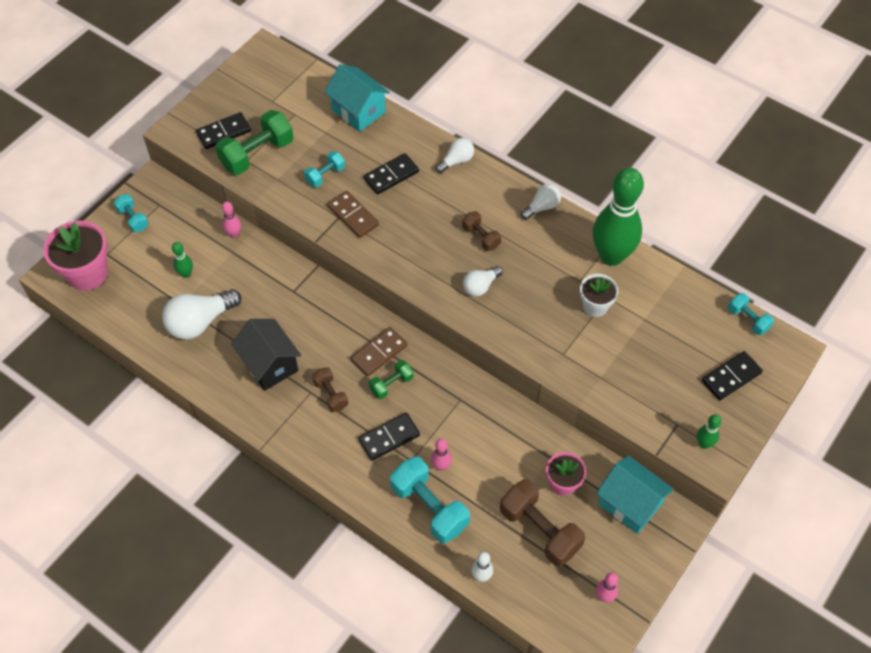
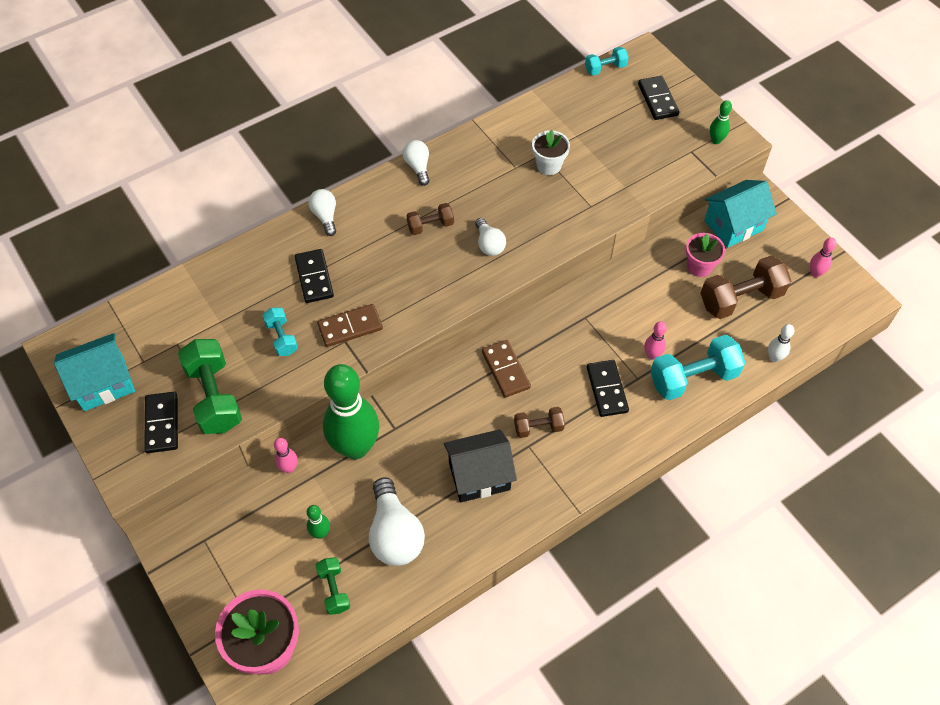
camera: 70 degrees left, 0 degrees up
(133, 219) = (210, 575): turquoise dumbbell -> none
(358, 111) = (208, 282): turquoise house -> turquoise house (103, 383)
(391, 384) = (546, 370): green dumbbell -> green dumbbell (334, 590)
(611, 256) = (499, 135): green bowling pin -> green bowling pin (355, 447)

